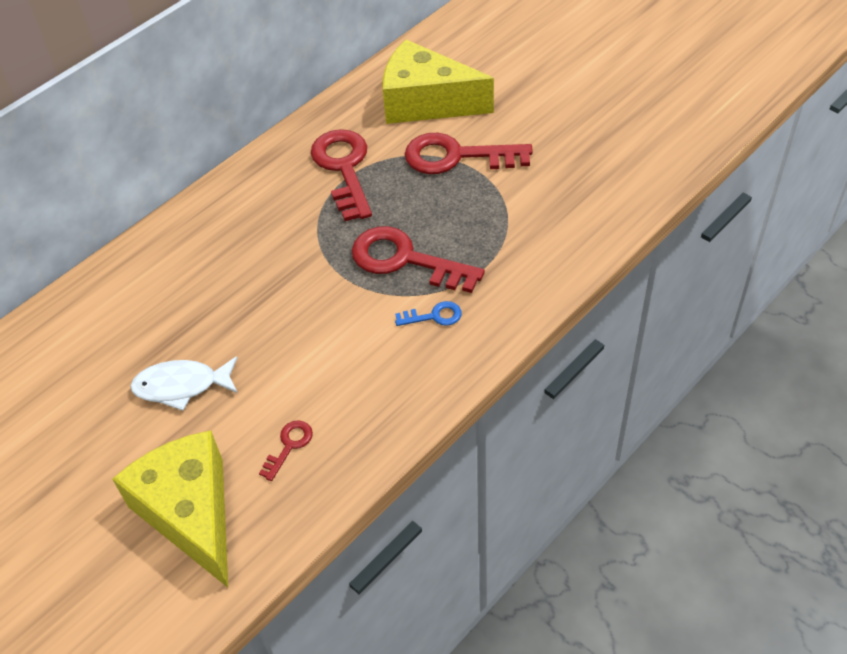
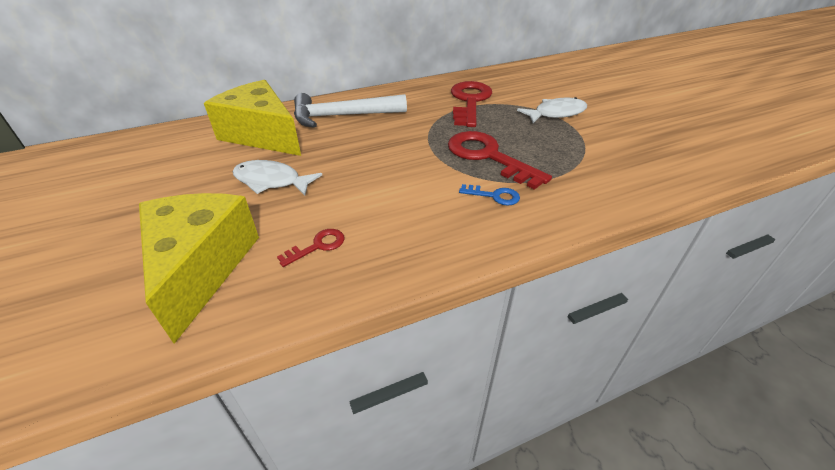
camera: 20 degrees right, 10 degrees down
(196, 252) = (342, 116): none -> white hammer
(426, 102) = (545, 85): yellow cheese -> yellow cheese (262, 135)
(457, 156) = (556, 113): red key -> white fish

